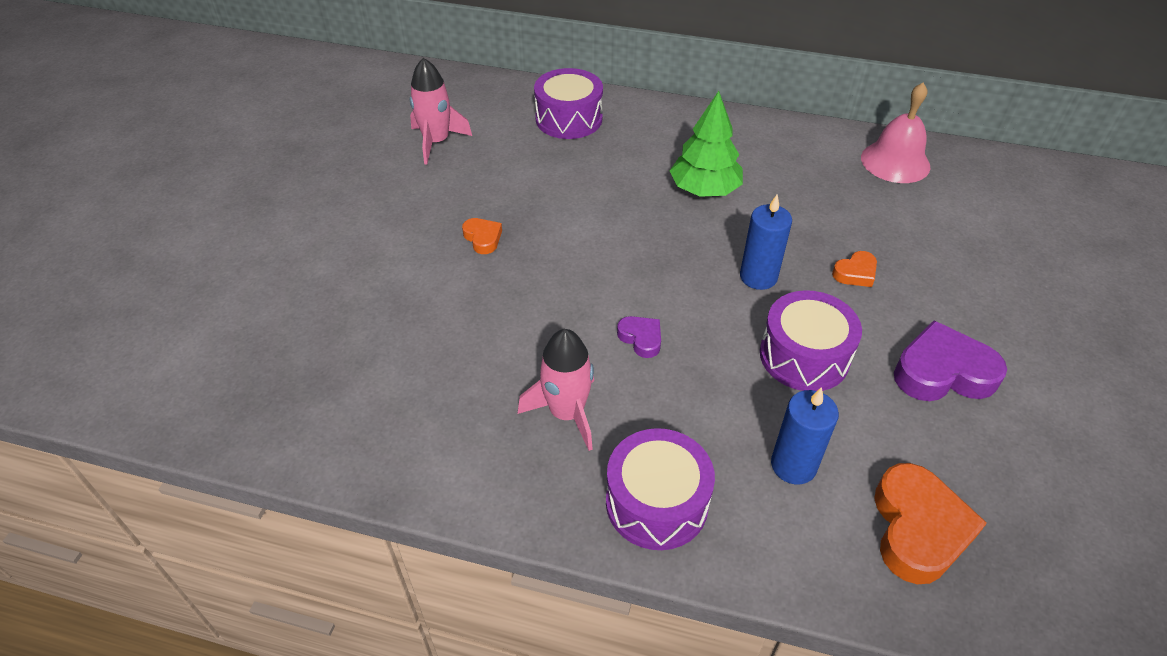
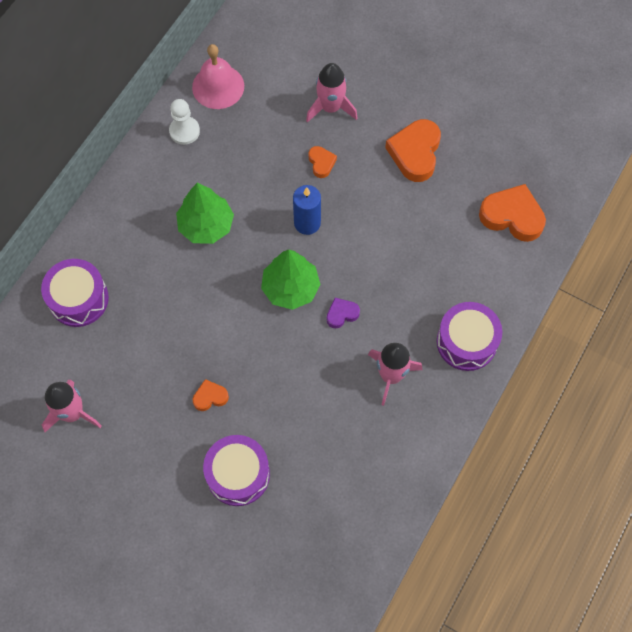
camera: 75 degrees left, 20 degrees up
(656, 280) = (291, 288): none -> green tree
(793, 465) = (459, 261): blue candle -> none
(804, 356) = (382, 223): purple drum -> purple drum (238, 474)
(816, 148) = (184, 131): none -> white pawn
(943, 372) = (415, 153): purple heart -> orange heart
(945, 265) = (331, 108): none -> pink rocket

